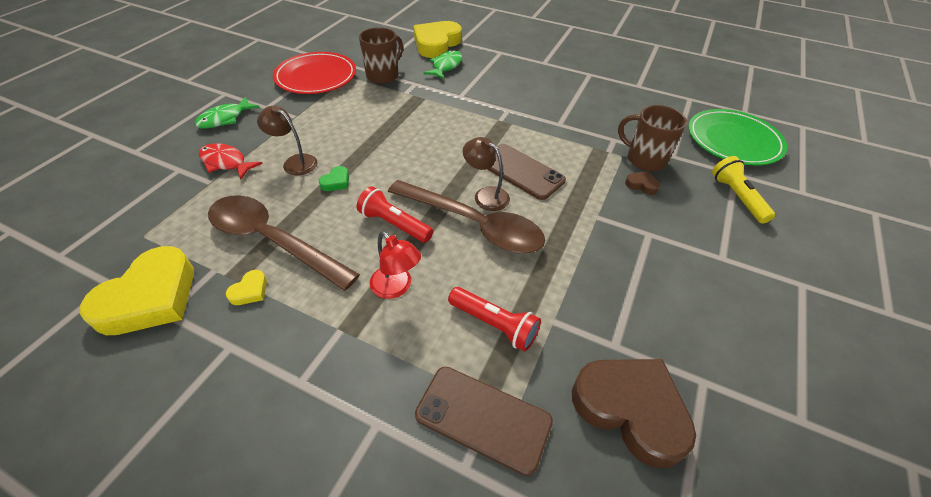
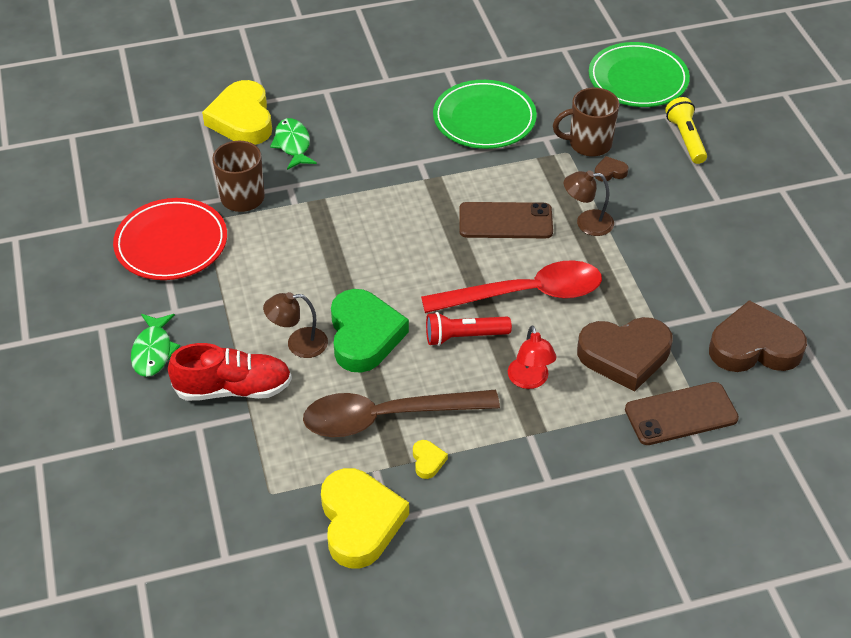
camera: 40 degrees left, 0 degrees up
(226, 162) = (233, 389): red fish -> red shoe
(336, 182) = (364, 335): green heart -> green heart, size x2.42
(396, 288) = (530, 380): red lamp -> red lamp turned 75 degrees clockwise
(474, 225) = (525, 294): brown spoon -> red spoon
(485, 195) = (503, 262): brown lamp -> brown lamp (586, 223)
(494, 324) = (624, 356): red flashlight -> brown heart
(582, 109) = (484, 119): none -> green plate
(737, 197) = (685, 138): yellow flashlight -> yellow flashlight turned 45 degrees clockwise

